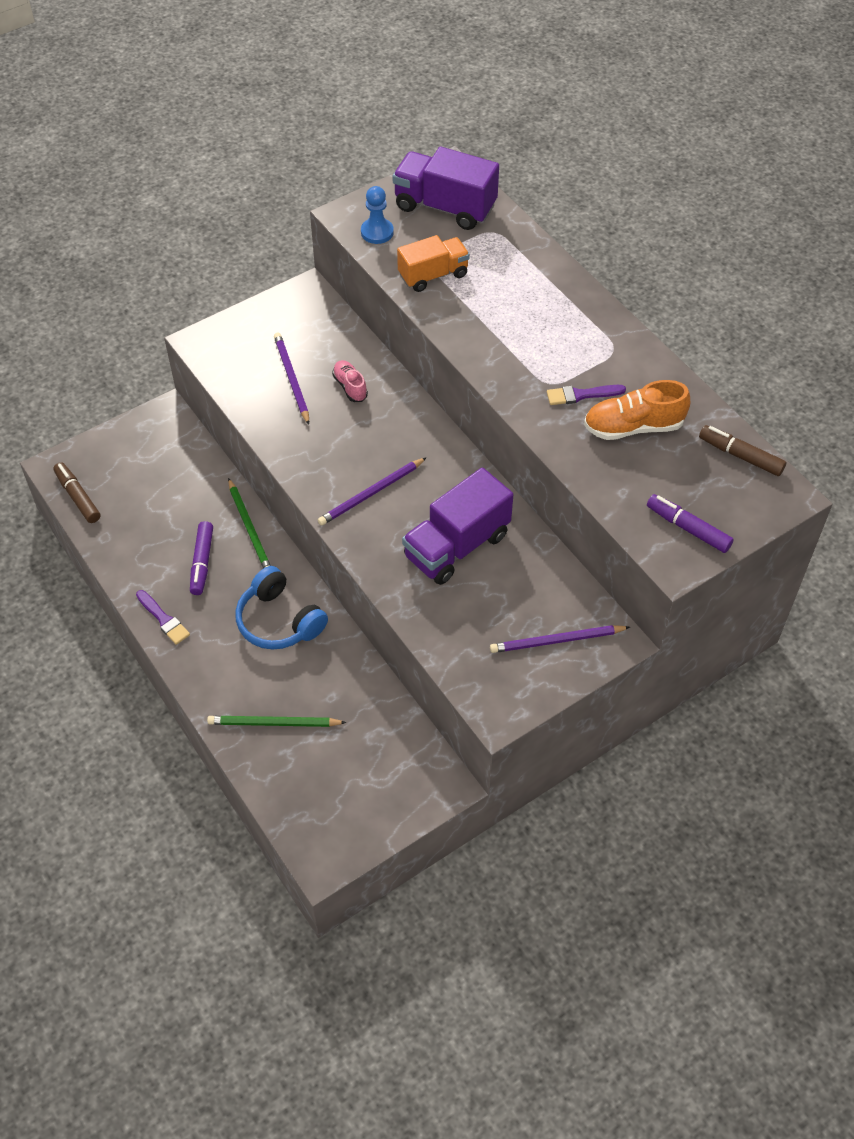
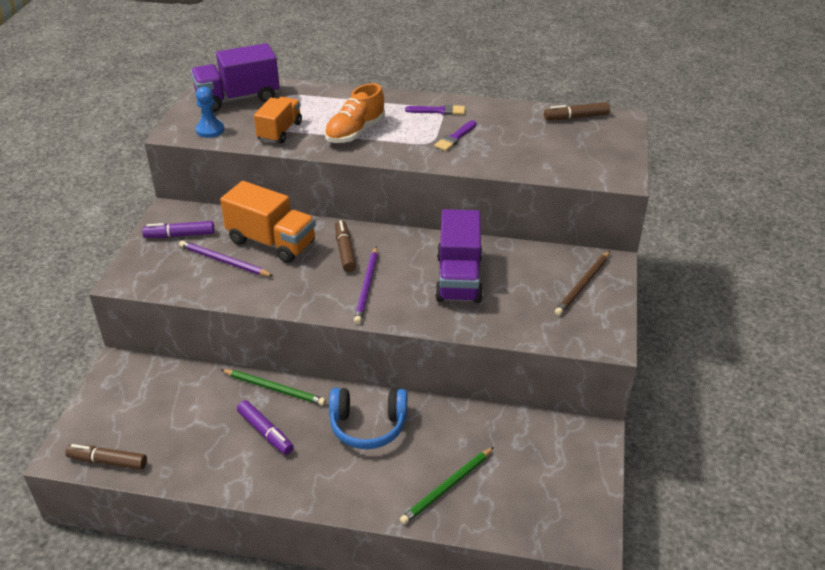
camera: 45 degrees left, 15 degrees down
(163, 619) = (282, 487): purple brush -> purple brush (439, 111)
(350, 387) = (272, 242): pink shoe -> orange truck
(398, 442) = (345, 251): none -> brown marker
(556, 641) = (582, 285): purple pencil -> brown pencil
(633, 427) = (505, 136): orange shoe -> orange shoe (355, 132)
(688, 528) = (603, 161): purple marker -> purple marker (180, 235)

